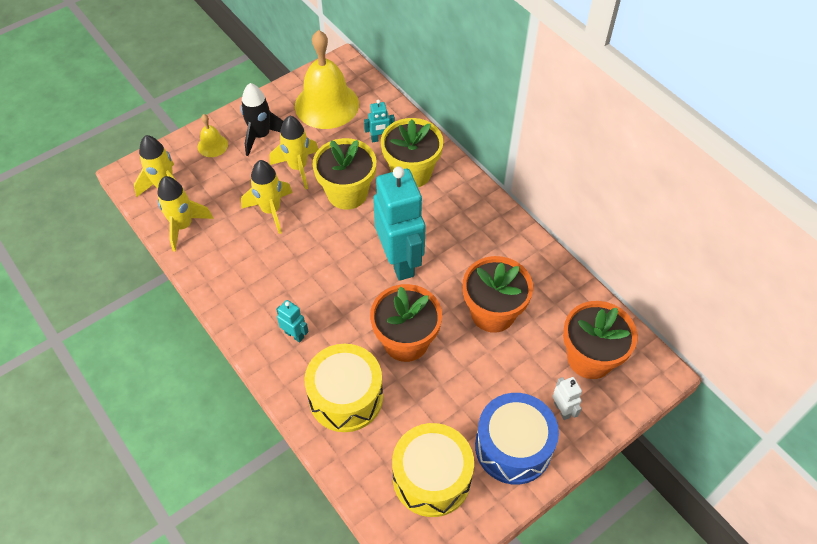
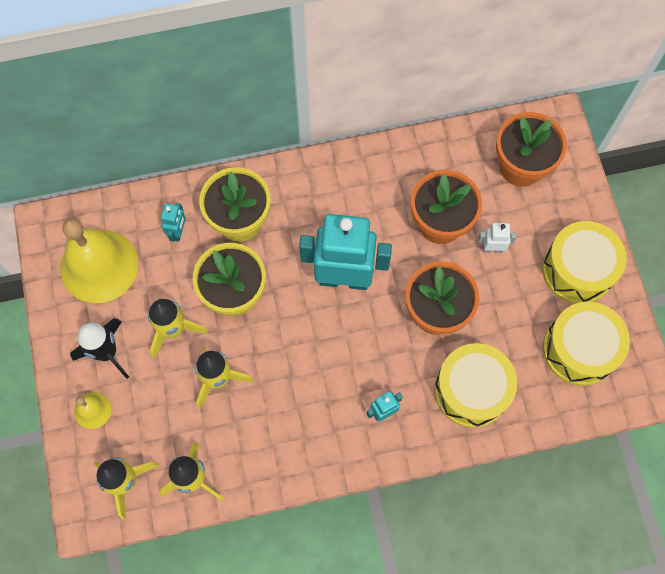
camera: 65 degrees left, 15 degrees up
(513, 447) = (577, 270): blue drum -> yellow drum
(562, 410) = (560, 214): white robot -> white robot (492, 248)

